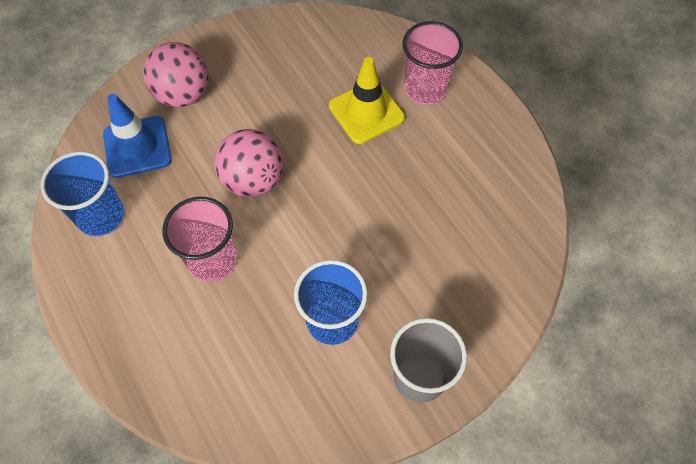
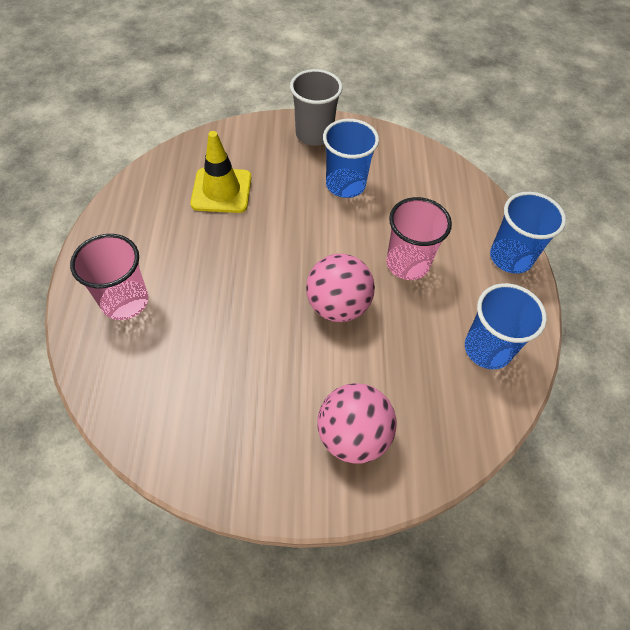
camera: 150 degrees left, 5 degrees down
(106, 332) = (510, 257): none -> blue cup
(137, 147) = (427, 400): blue traffic cone -> none
(366, 112) = (195, 310): yellow traffic cone -> yellow traffic cone (221, 190)

